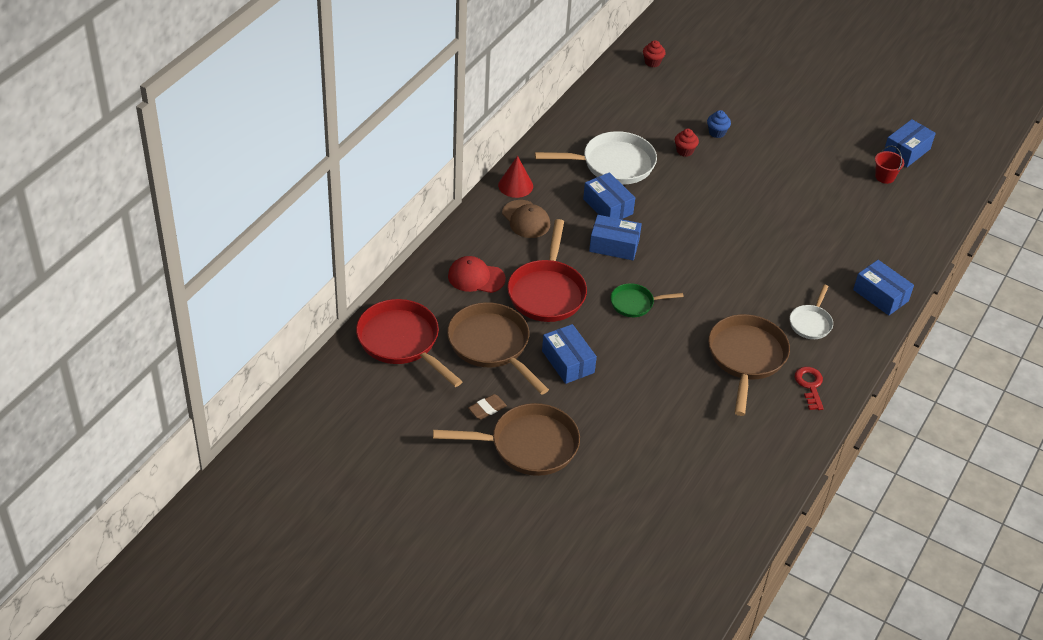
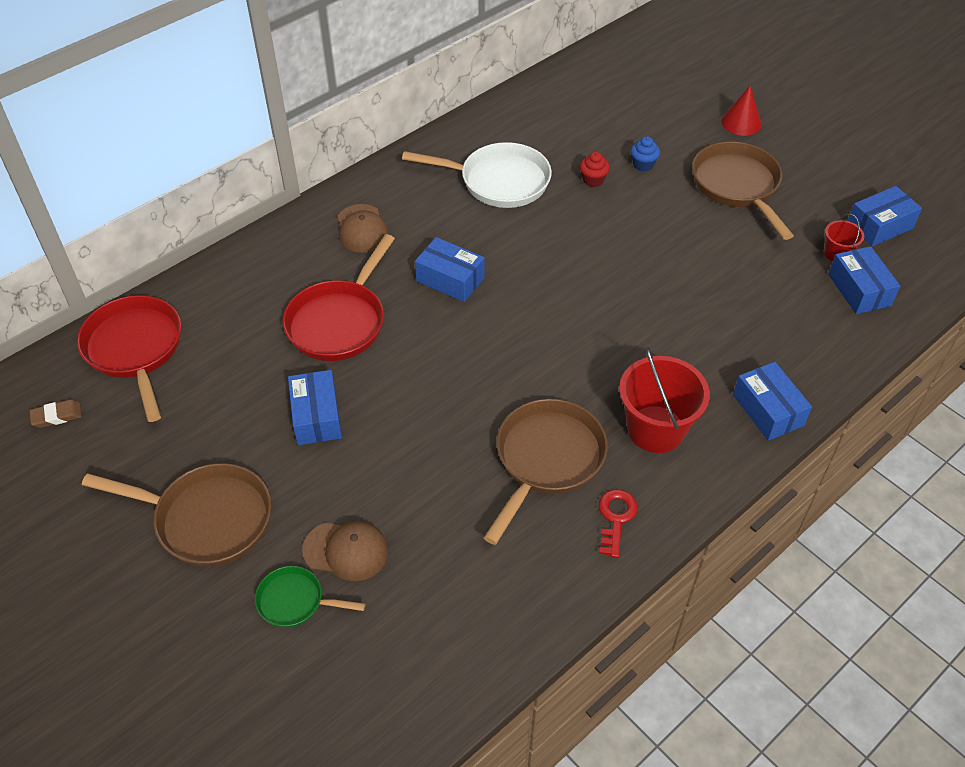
camera: 20 degrees right, 5 degrees up
(476, 277) = (265, 288): red cap -> none
(487, 409) = (185, 458): brown eraser -> brown eraser (57, 416)
(492, 345) = (237, 376): brown pan -> brown pan (737, 186)
(515, 185) = (371, 187): red cone -> red cone (741, 123)
(608, 206) = (467, 230): blue box -> blue box (859, 290)
(635, 303) = (438, 357): green pan -> green pan (295, 601)
(638, 444) = (346, 551): none -> brown cap
(652, 62) = (603, 73): red cupcake -> none
(811, 323) = (656, 429): white pan -> red bucket

